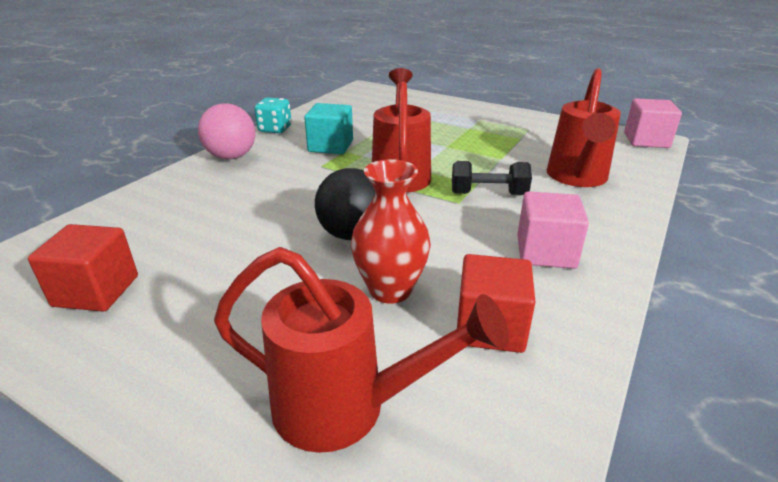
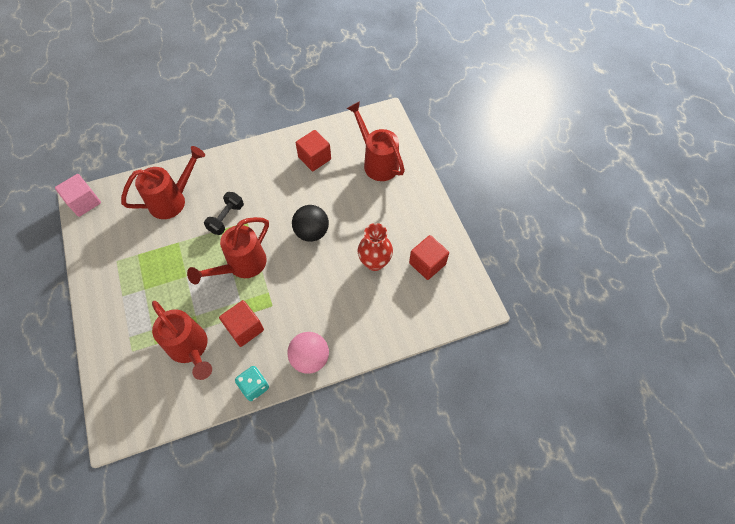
camera: 140 degrees left, 30 degrees up
(330, 146) = (244, 328): turquoise cube -> red cube
(366, 123) = (190, 348): none -> red watering can
(390, 290) = (327, 192): red vase -> red vase (374, 262)
(488, 194) = (226, 218): black dumbbell -> black dumbbell turned 75 degrees clockwise
(545, 252) = (255, 172): pink cube -> none

